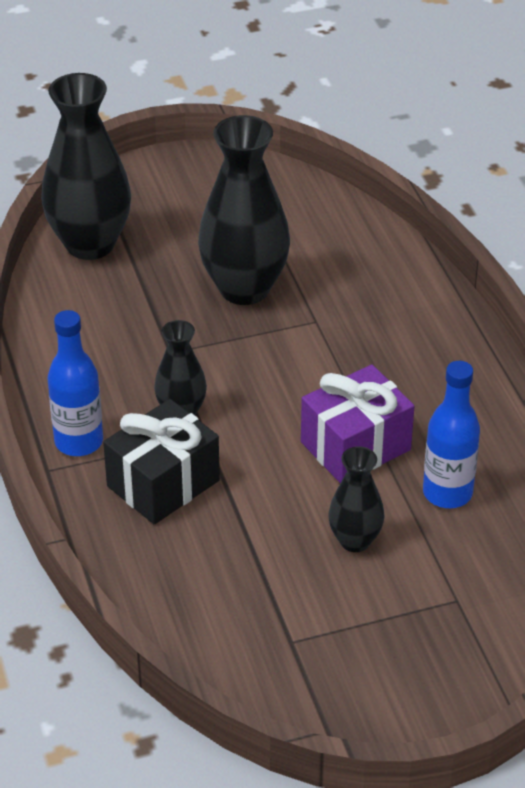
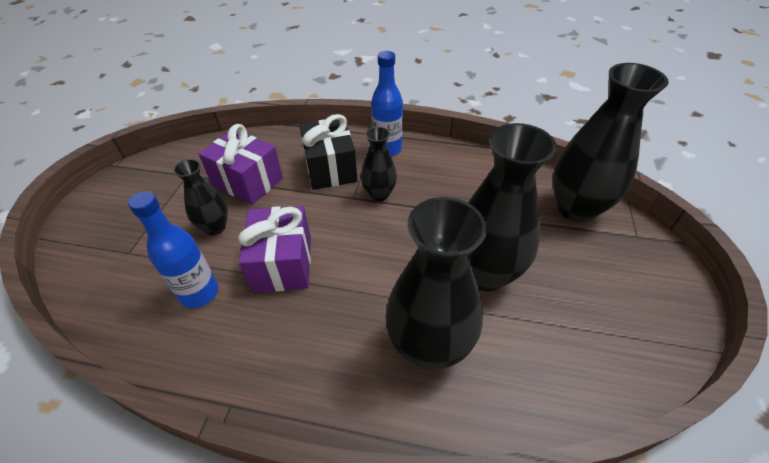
camera: 120 degrees right, 5 degrees up
(253, 559) = (247, 181): none -> purple gift
(361, 300) = (429, 346): none -> black vase

